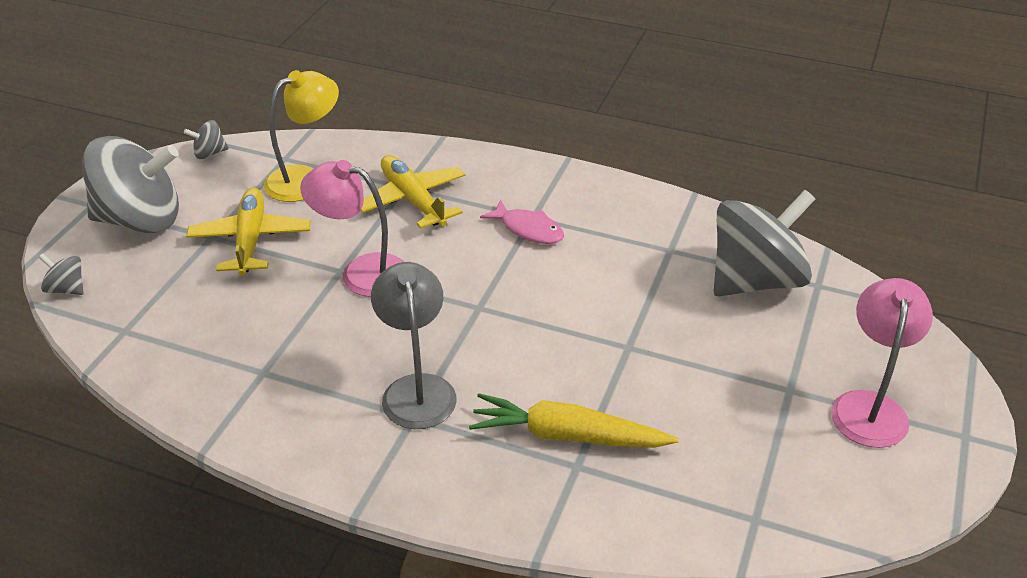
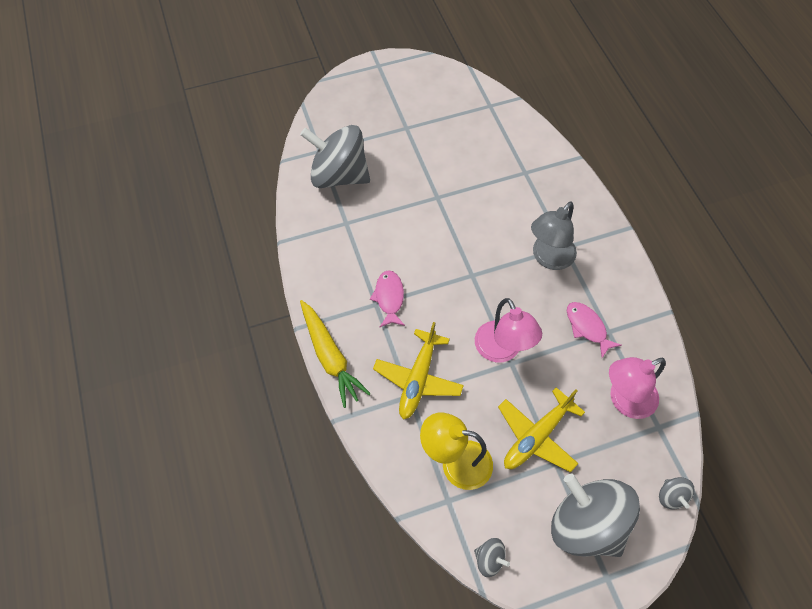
camera: 130 degrees left, 20 degrees up
(292, 357) = (587, 327): none -> pink fish
(568, 435) = (513, 185): yellow carrot -> yellow carrot (330, 357)
(869, 406) = (390, 98): pink lamp -> pink lamp (624, 401)

